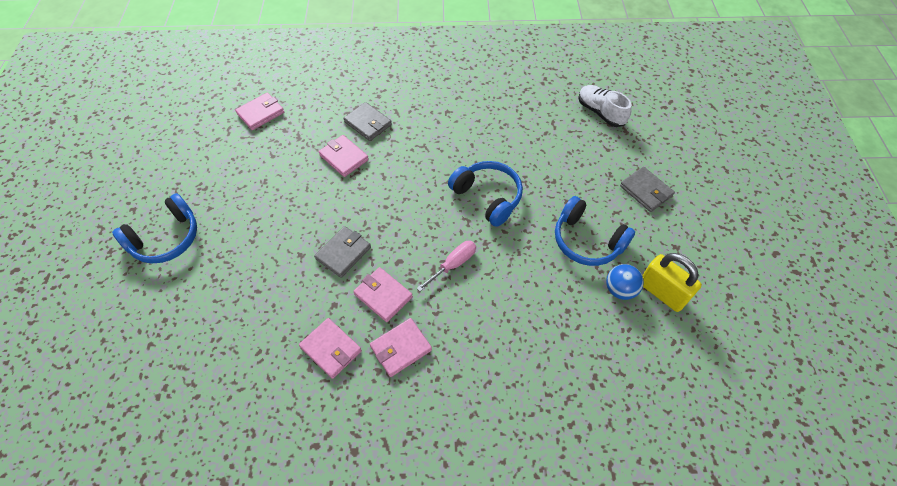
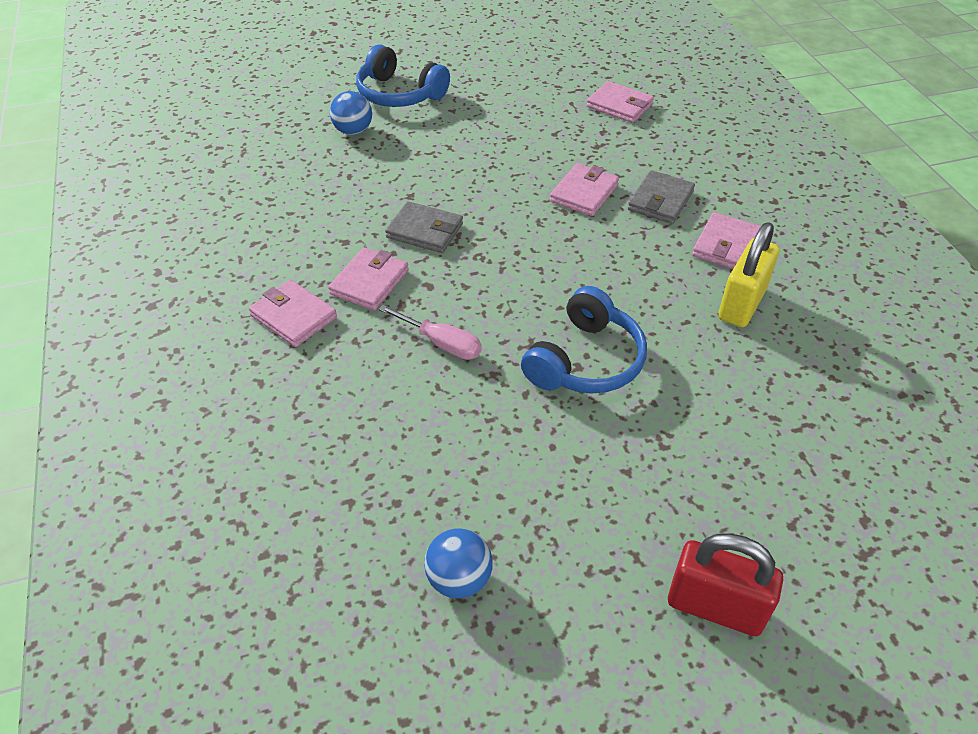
camera: 75 degrees right, 10 degrees down
(199, 279) = (353, 131): none -> blue ball
(331, 349) = (282, 254): pink wallet -> pink wallet (725, 245)
(587, 240) = (549, 514): blue headphones -> none
(600, 112) = (888, 501): white shoe -> none
(645, 191) = (715, 607): grey wallet -> red padlock
(662, 292) = (473, 655): yellow padlock -> yellow padlock (742, 304)

